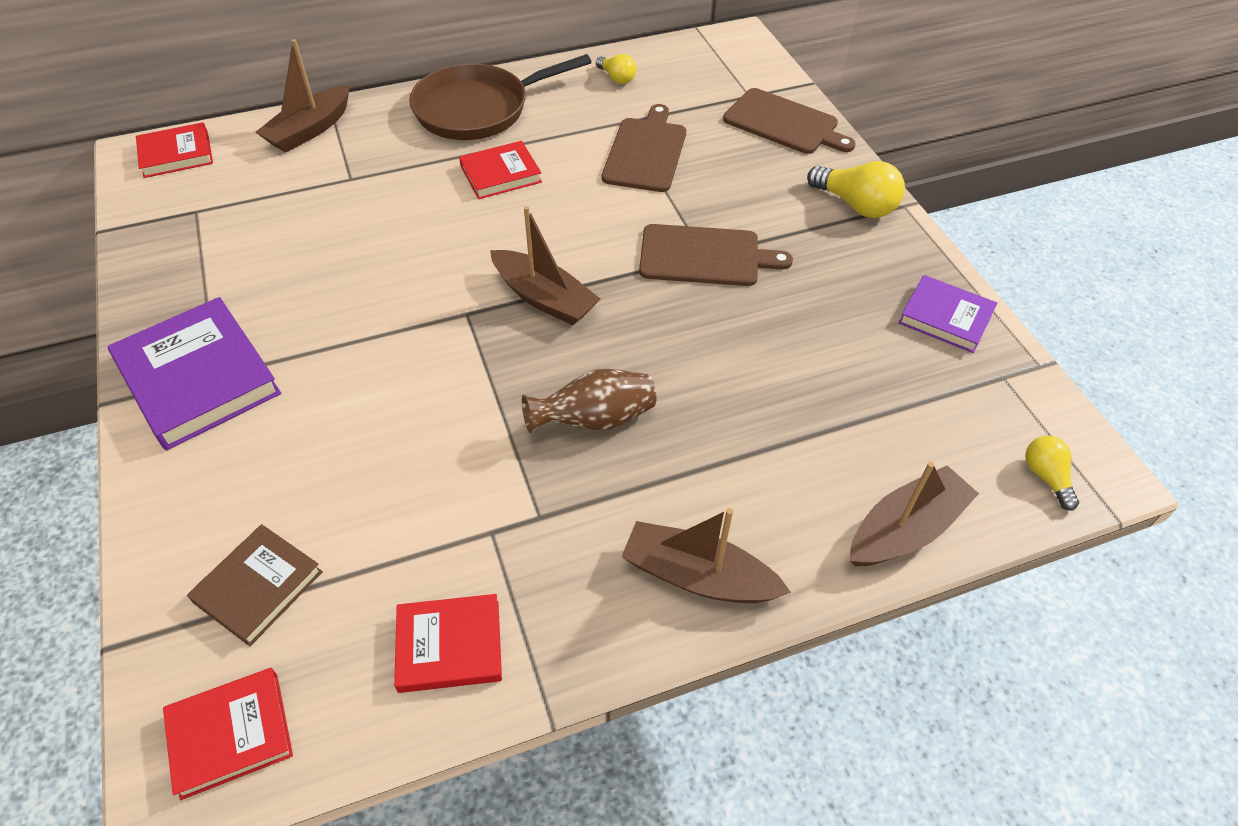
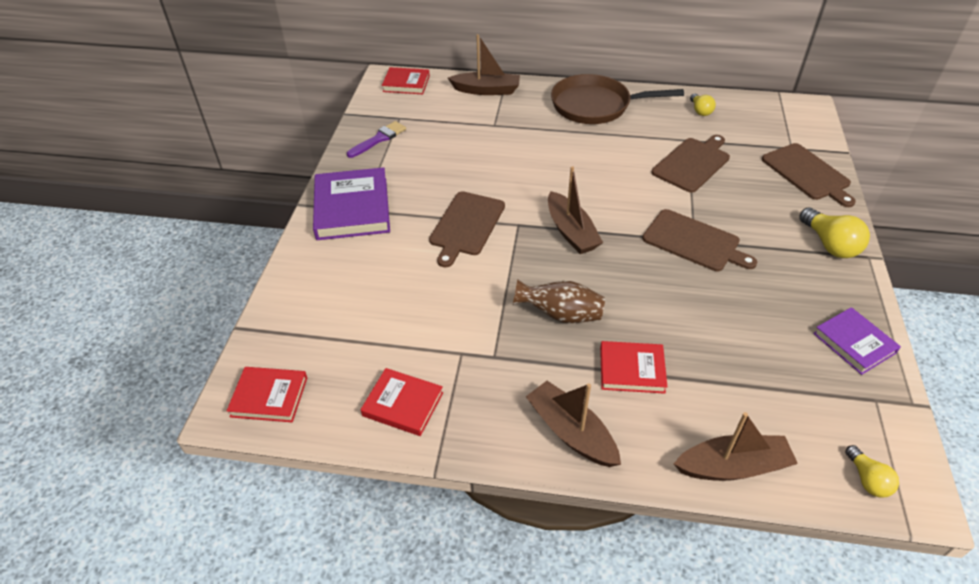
camera: 30 degrees right, 5 degrees down
(180, 254) = (379, 139): none -> purple brush
(258, 587) = (323, 329): brown book -> none
(310, 130) = (486, 90): brown boat -> brown boat turned 150 degrees counterclockwise
(393, 342) = (466, 226): none -> brown cutting board
(501, 174) = (587, 149): red book -> red book (632, 370)
(1046, 477) = (867, 479): yellow light bulb -> yellow light bulb turned 150 degrees clockwise

